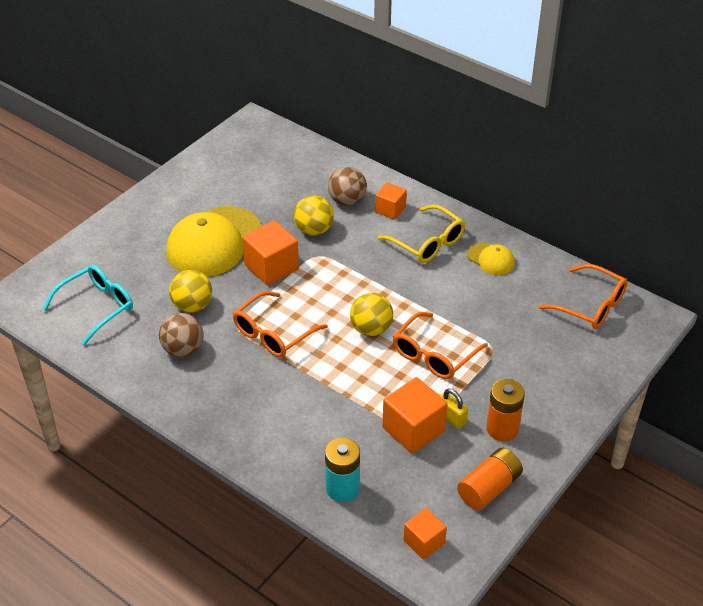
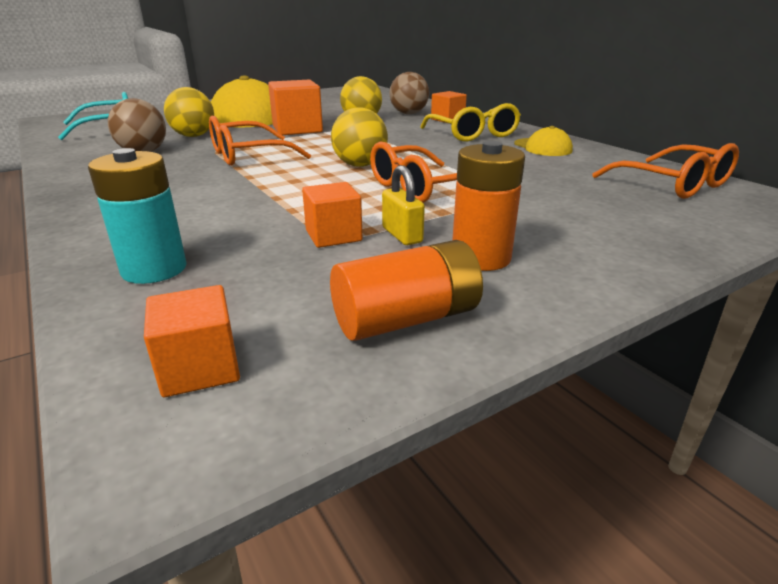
camera: 20 degrees right, 15 degrees down
(413, 429) = (333, 235): orange cube -> orange cube, size x0.61

